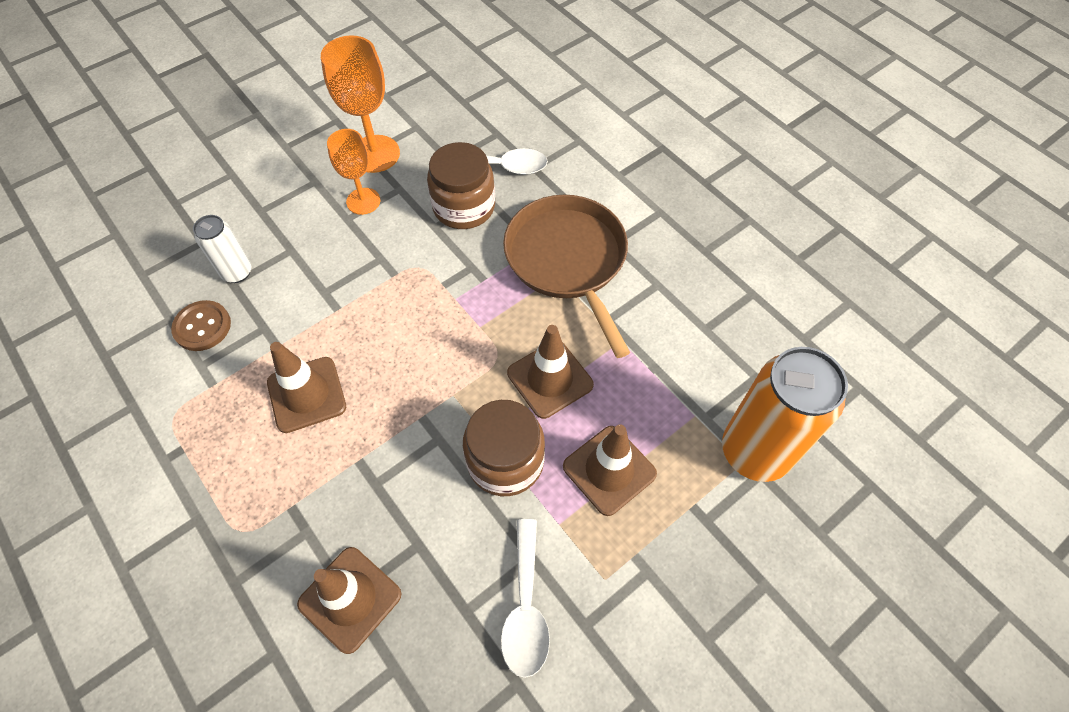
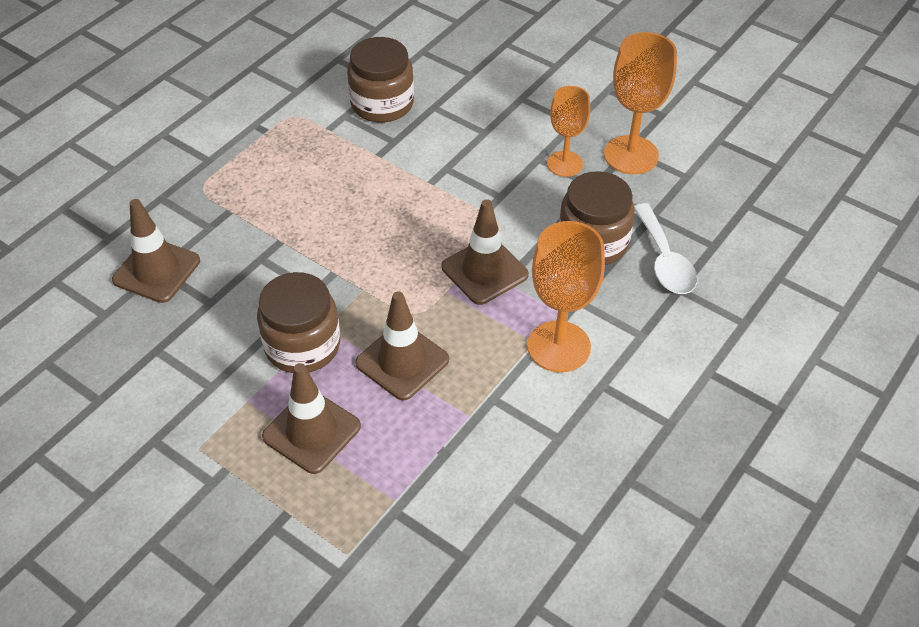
camera: 75 degrees right, 10 degrees down
(202, 327) = (382, 104): brown button -> brown jar
(237, 272) = (445, 106): white can -> none
(306, 394) = (335, 189): brown traffic cone -> brown traffic cone (484, 271)
(525, 608) = (164, 392): white spoon -> none
(567, 260) = (559, 346): brown pan -> orange goblet
(754, 452) = (363, 565): orange can -> none

